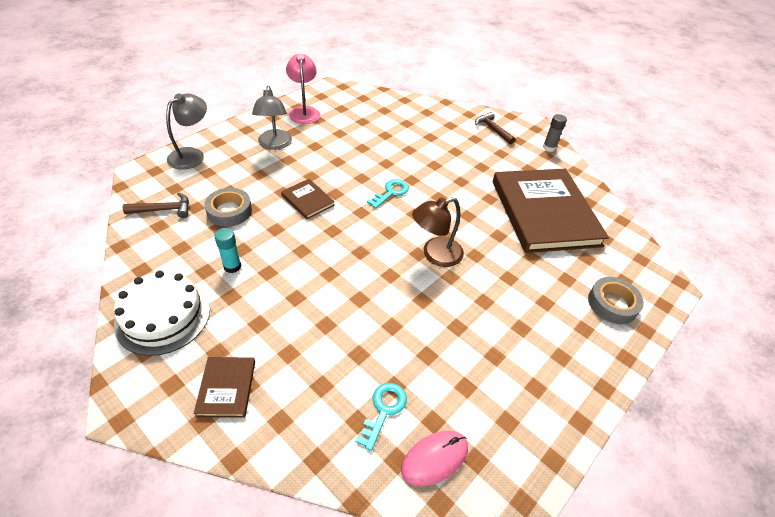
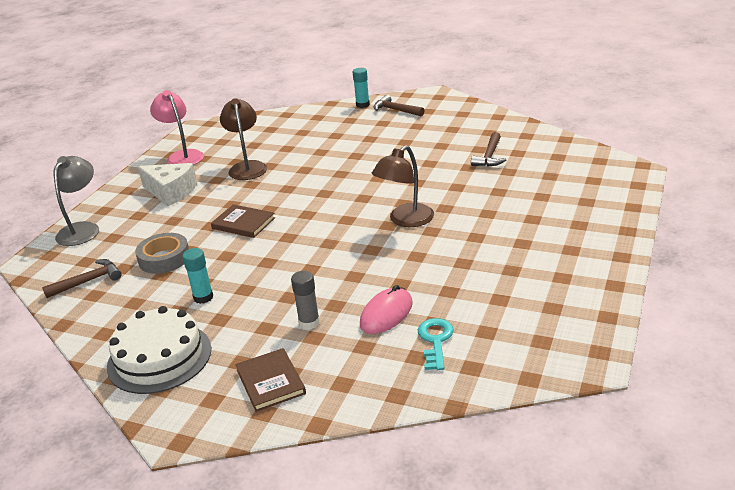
camera: 15 degrees left, 15 degrees down
(274, 144) = (171, 192): grey lamp -> white cheese
(344, 142) = (247, 167): none -> brown lamp
(391, 192) = (326, 190): turquoise key -> none
(434, 458) = (504, 354): pink mouse -> pink mouse (386, 314)
(469, 113) = (362, 105): none -> turquoise glue stick
(544, 212) = (489, 156): brown book -> brown hammer
(549, 148) = (461, 107): grey glue stick -> grey glue stick (309, 322)
(612, 304) = (593, 199): grey tape -> none

